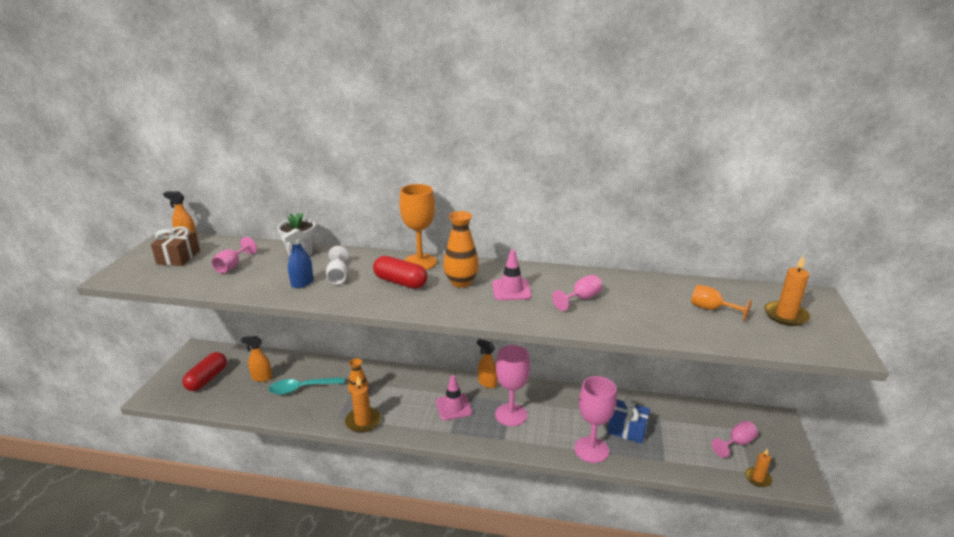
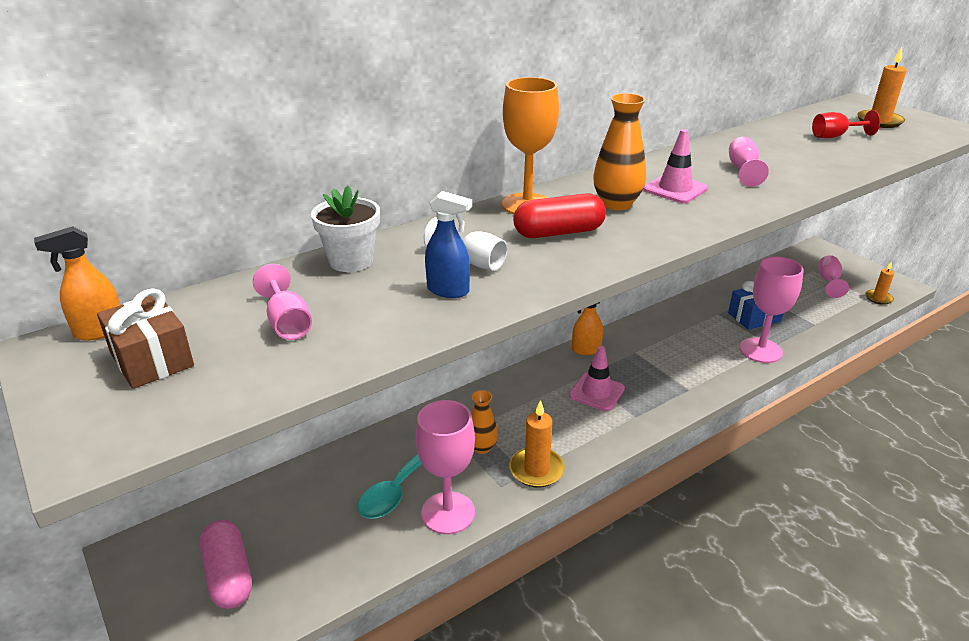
camera: 45 degrees left, 5 degrees up
(207, 379) = (229, 575): red capsule -> pink capsule
(261, 377) = (315, 515): orange spray bottle -> none
(302, 283) = (448, 290): blue spray bottle -> blue spray bottle turned 60 degrees counterclockwise
(511, 415) = (656, 364): pink goblet -> pink goblet (448, 513)
(712, 309) = (835, 136): orange goblet -> red goblet

